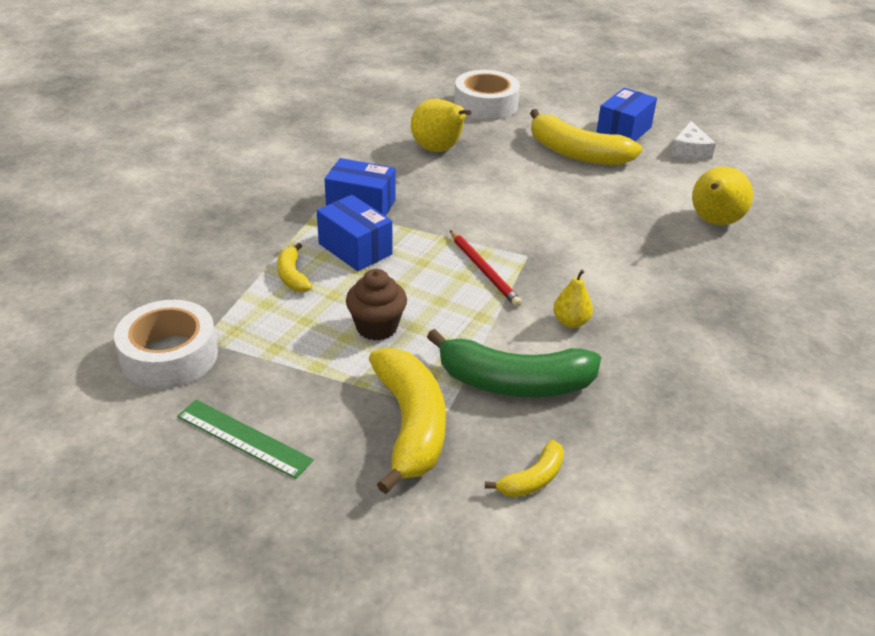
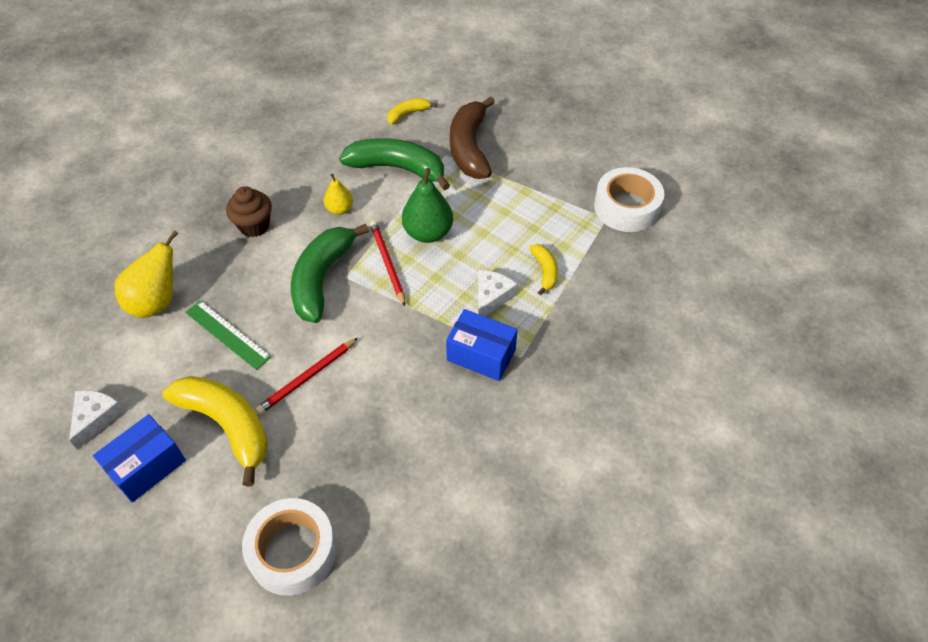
camera: 170 degrees left, 15 degrees up
(244, 438) = (569, 149): green ruler -> green ruler (227, 334)
(355, 249) = (491, 297): blue box -> white cheese
(376, 327) = (482, 217): brown cupcake -> brown cupcake (254, 226)
(410, 425) = (469, 148): yellow banana -> brown banana
(438, 150) = (382, 446): yellow pear -> none
(444, 304) = (428, 233): none -> green pear
(525, 182) = (307, 378): none -> red pencil
(553, 252) = (322, 279): none -> green banana

